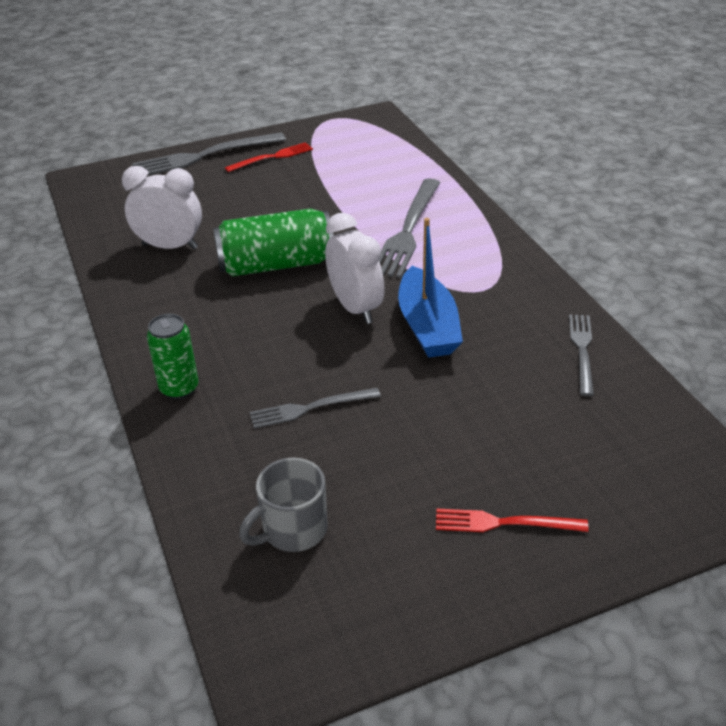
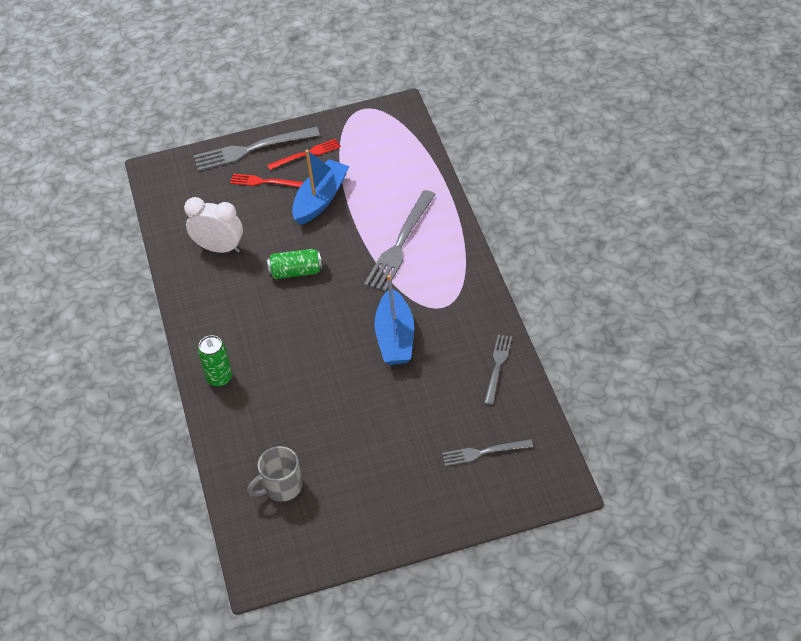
camera: 10 degrees right, 10 degrees up
(276, 264) = (296, 272): green can -> green can, size x0.62
(296, 195) = (320, 199): none -> blue boat
(311, 408) = (304, 400): grey fork -> grey fork (484, 452)
(355, 308) = (347, 317): white clock -> none
(504, 523) = (410, 492): red fork -> red fork (265, 182)

